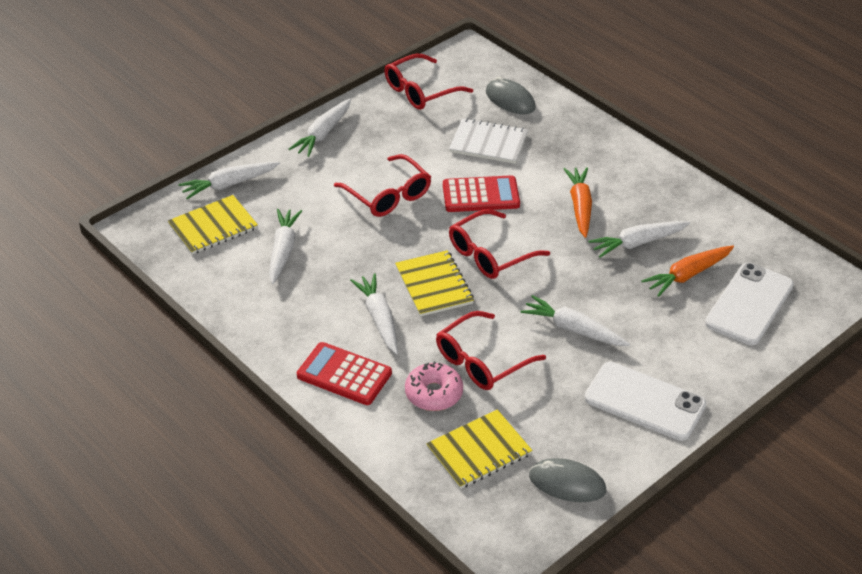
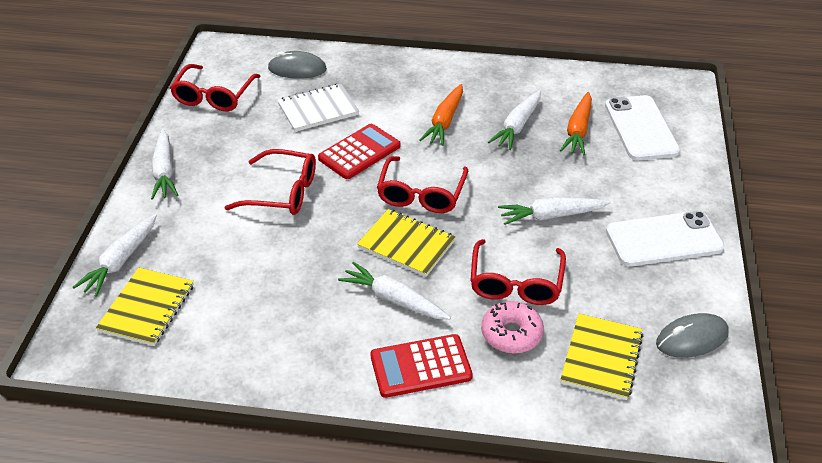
camera: 40 degrees left, 0 degrees up
(283, 250) = (240, 291): white carrot -> none
(580, 206) = (445, 121): orange carrot -> orange carrot turned 120 degrees counterclockwise

